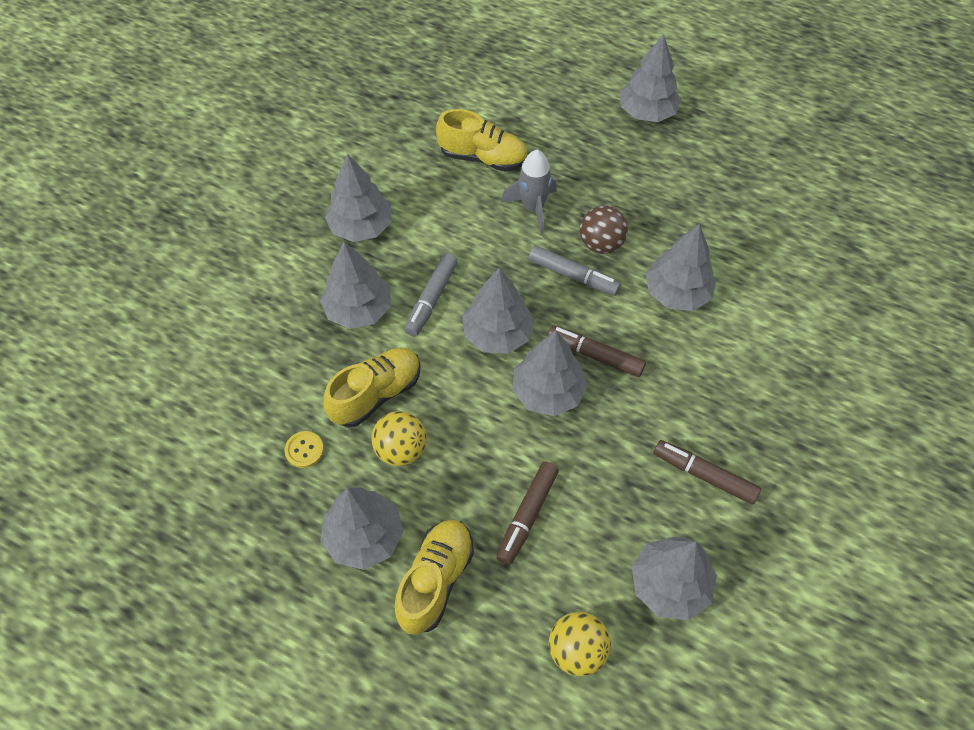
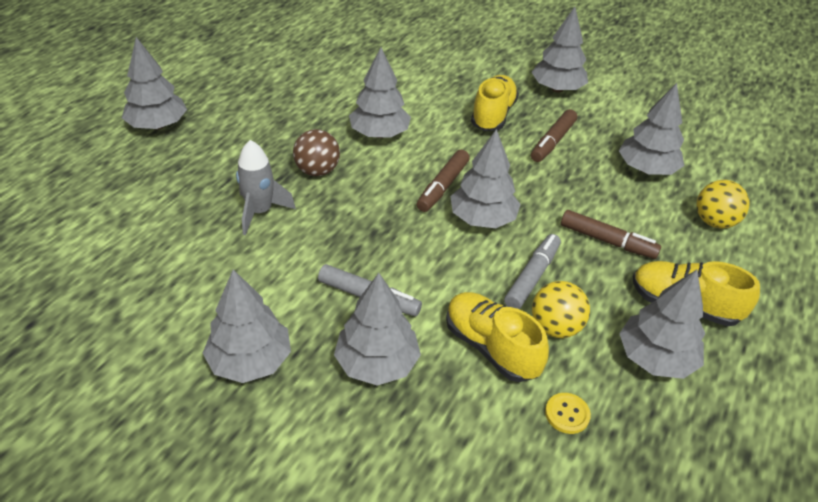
camera: 90 degrees left, 15 degrees down
(483, 158) = (175, 245): yellow shoe -> yellow shoe (493, 115)
(497, 334) = (417, 248): grey tree -> grey tree (557, 89)
(573, 276) = (352, 192): grey marker -> grey marker (532, 277)

